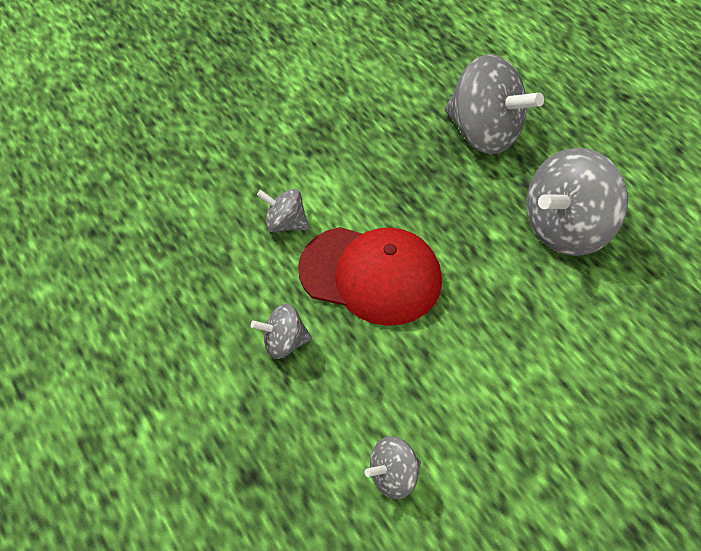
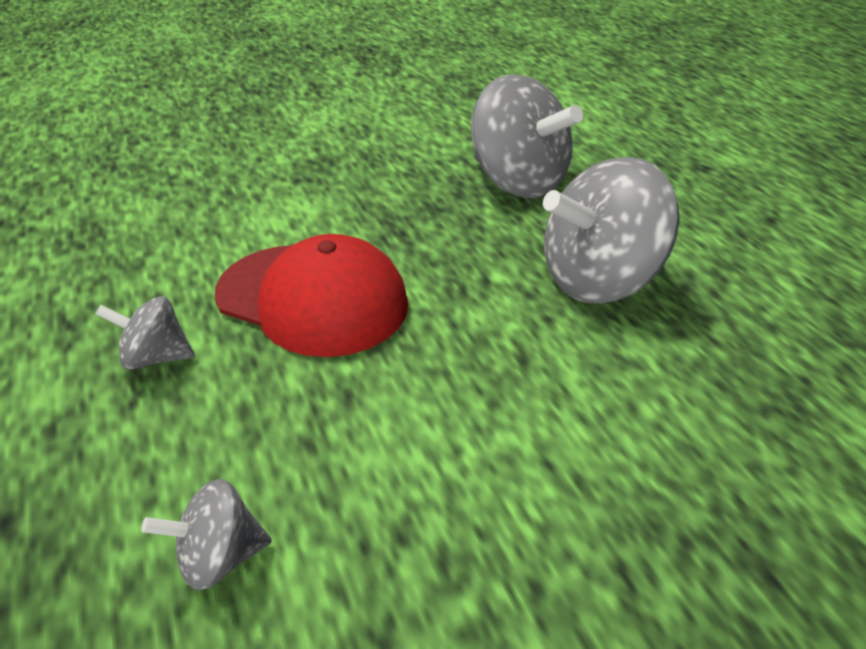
camera: 10 degrees right, 15 degrees down
(285, 224) = (231, 238): grey spinning top -> none

